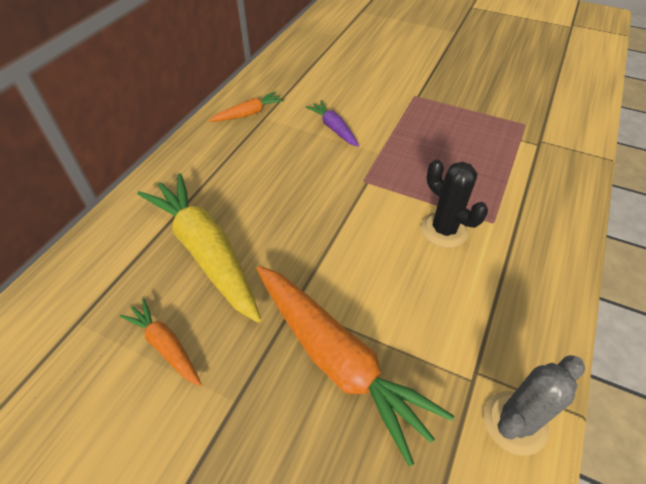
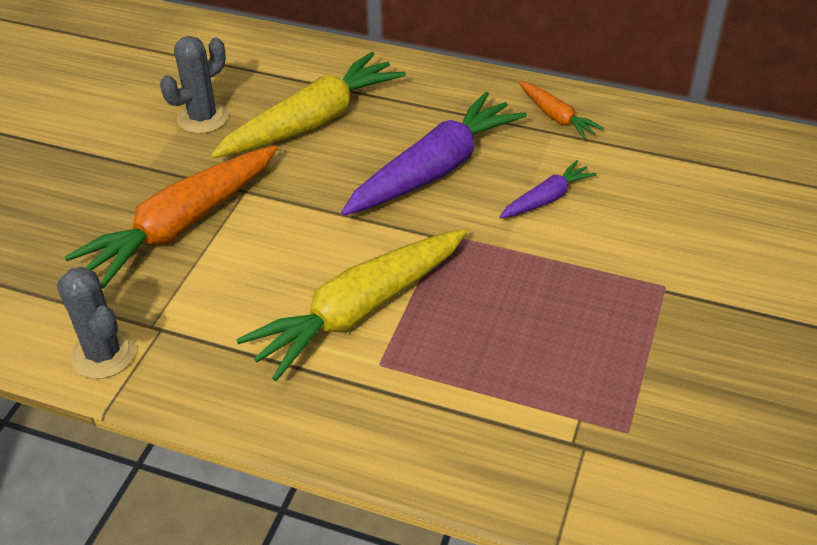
camera: 85 degrees right, 5 degrees down
(166, 346) = (202, 118): orange carrot -> grey cactus
(292, 178) = (434, 170): none -> purple carrot
(444, 230) = (360, 311): black cactus -> yellow carrot

